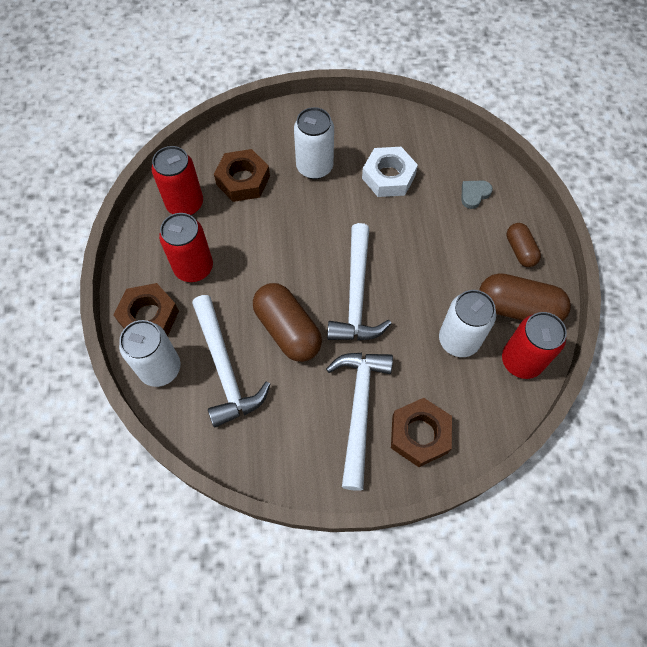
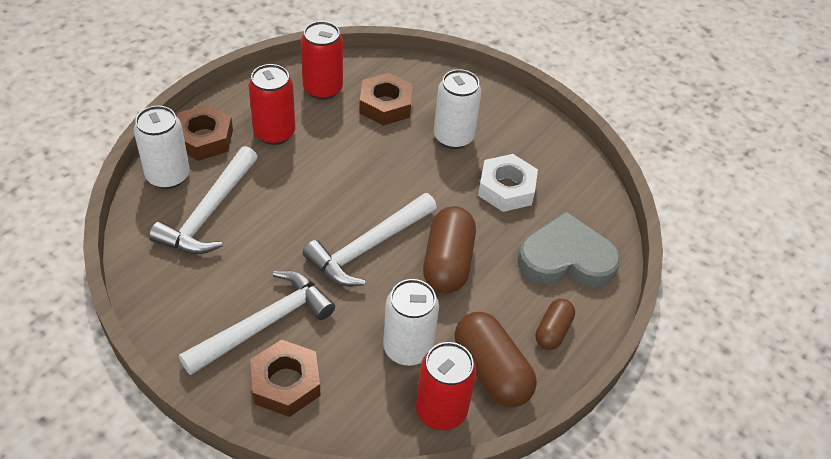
camera: 40 degrees right, 15 degrees down
(287, 330) = (285, 226): brown capsule -> brown capsule (447, 262)
(474, 194) = (566, 258): grey heart -> grey heart, size x2.34

